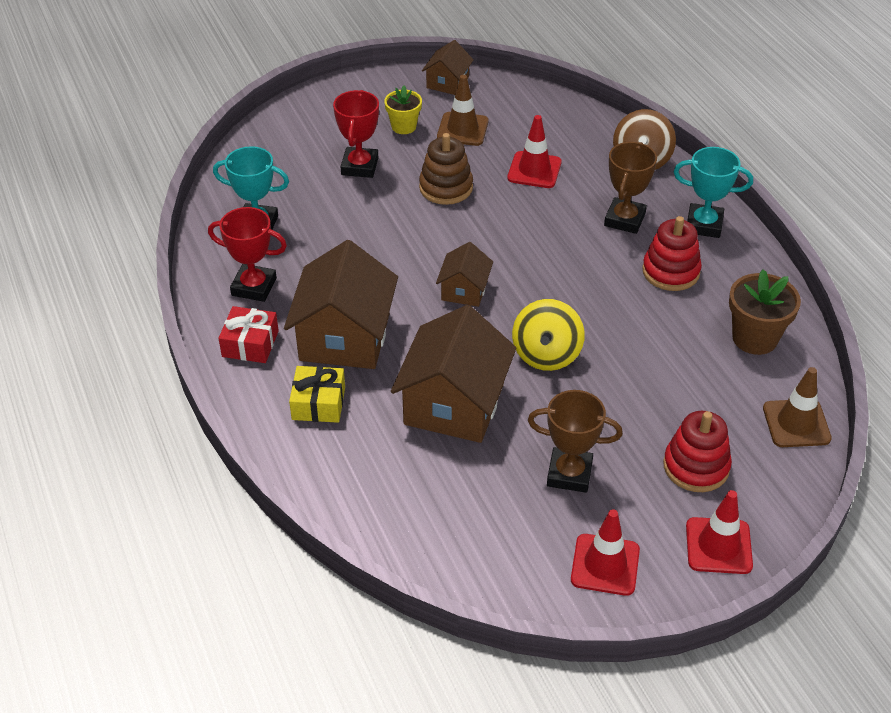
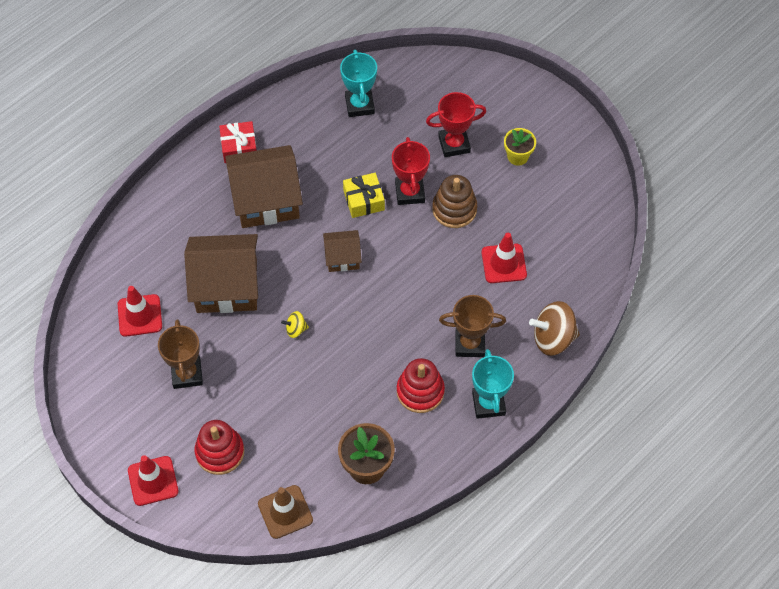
camera: 70 degrees right, 15 degrees up
(254, 287) = (294, 128): red trophy -> red trophy (409, 192)
(318, 403) = (199, 206): yellow gift -> yellow gift (364, 200)
(447, 82) = (592, 167): brown house -> none
(462, 129) = (533, 198): brown traffic cone -> none
(546, 354) = (296, 329): yellow spinning top -> yellow spinning top, size x0.50
(605, 565) = (116, 415): red traffic cone -> red traffic cone (140, 315)

